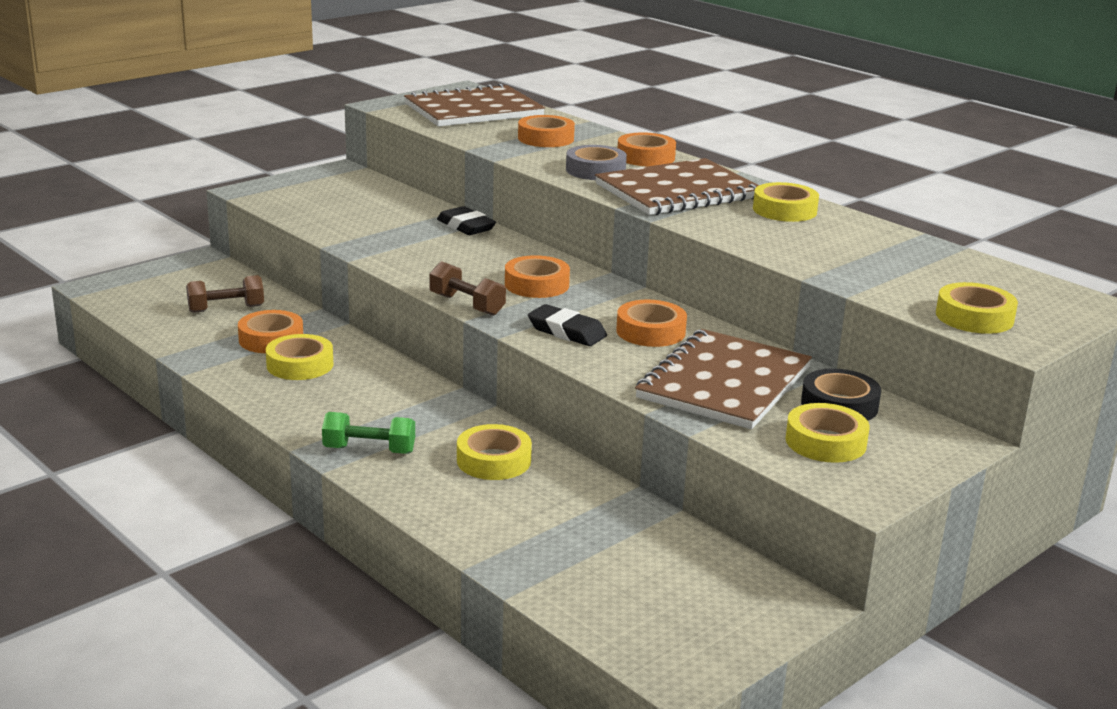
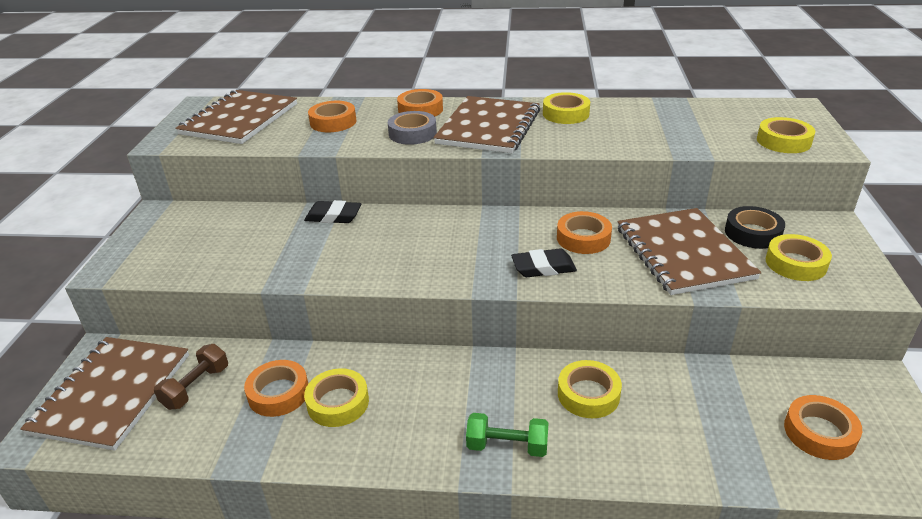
camera: 40 degrees left, 10 degrees up
(172, 286) = (112, 393): none -> brown notebook
(369, 450) = (507, 446): green dumbbell -> green dumbbell turned 45 degrees clockwise
(467, 305) = (450, 283): brown dumbbell -> none
(536, 284) = (460, 240): orange tape -> orange tape (819, 432)

